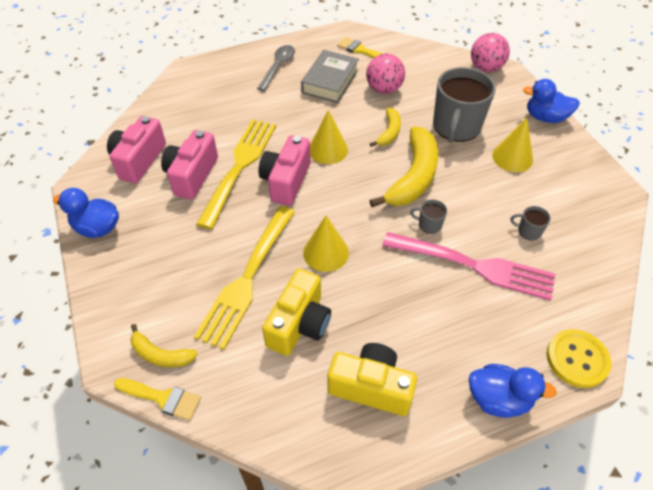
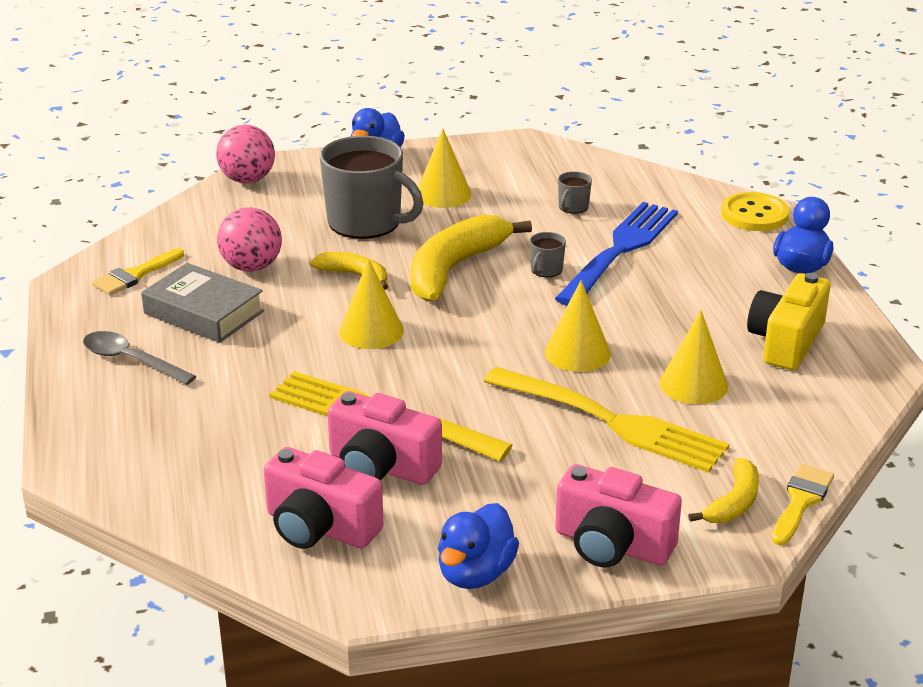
camera: 80 degrees left, 20 degrees down
(286, 181) = (427, 374): pink camera -> pink camera (612, 545)
(299, 324) = (693, 384): yellow camera -> yellow cone
(413, 177) = (454, 269): yellow banana -> yellow banana turned 90 degrees counterclockwise
(473, 266) = (620, 251): pink fork -> blue fork

